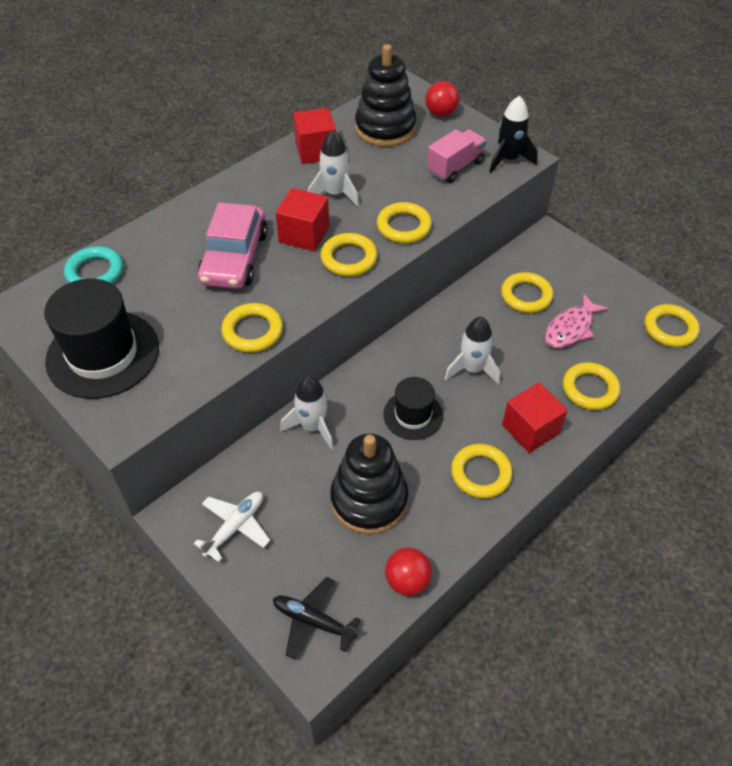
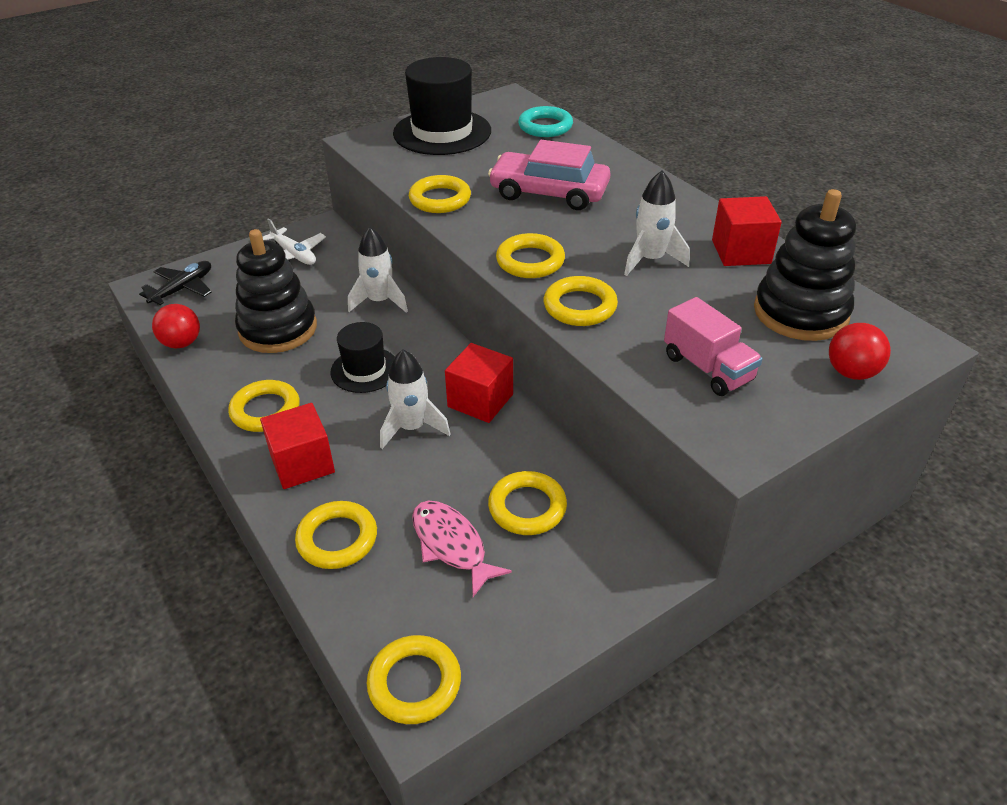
camera: 100 degrees right, 10 degrees down
(304, 234) = (578, 234): red cube -> red cube (480, 400)
(508, 159) = (729, 430): black rocket -> none

